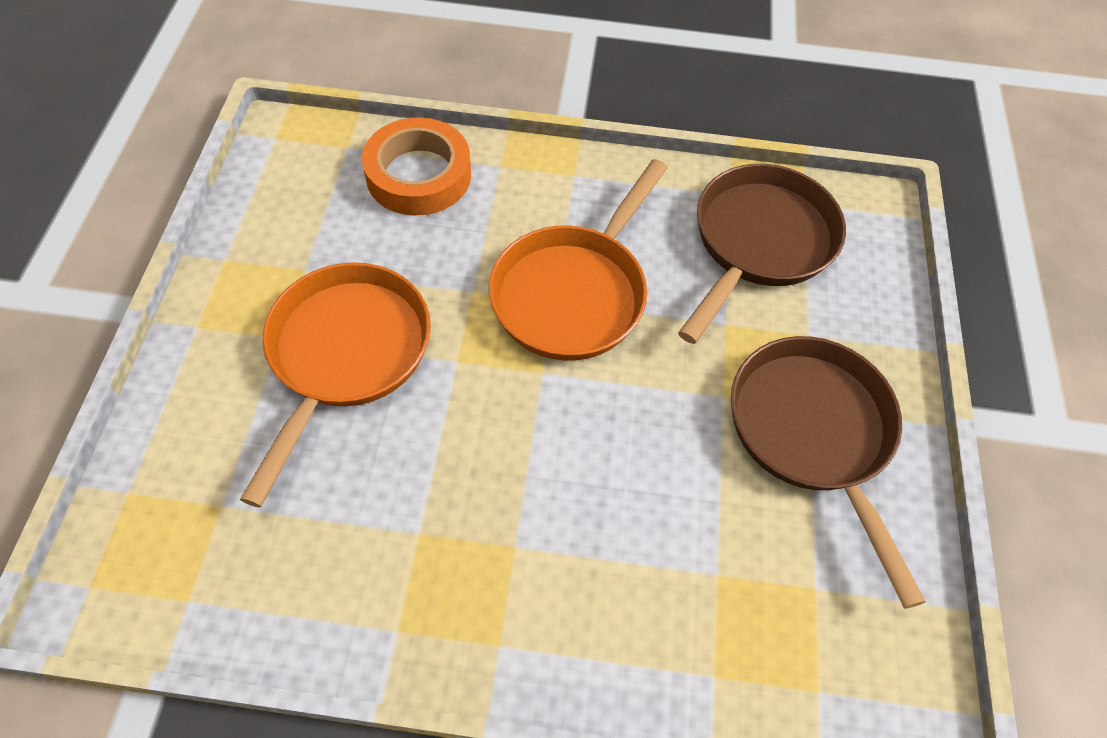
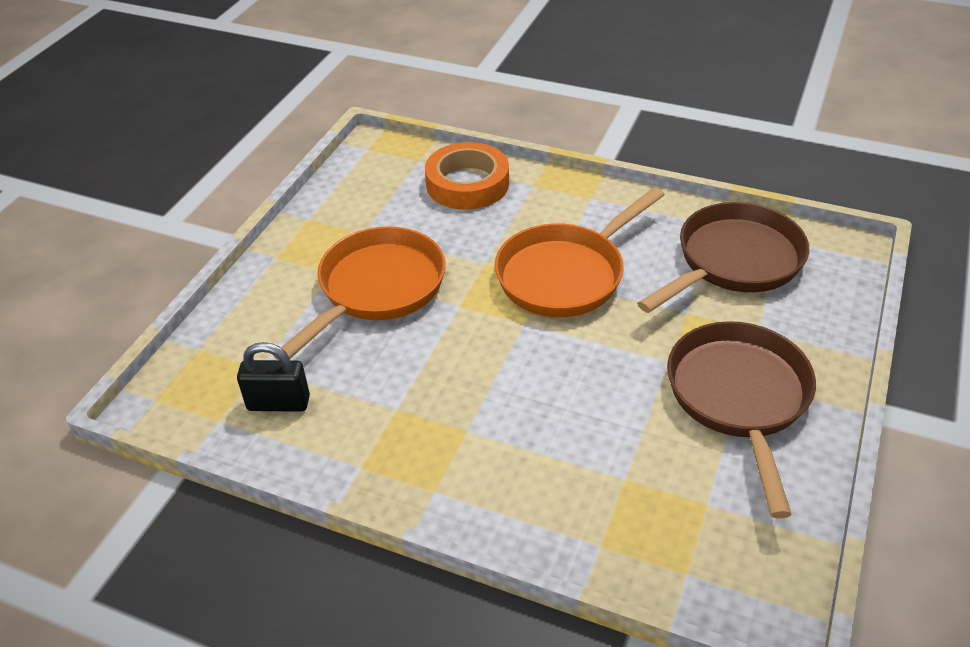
camera: 20 degrees right, 15 degrees down
(263, 557) = (278, 403): none -> black padlock

